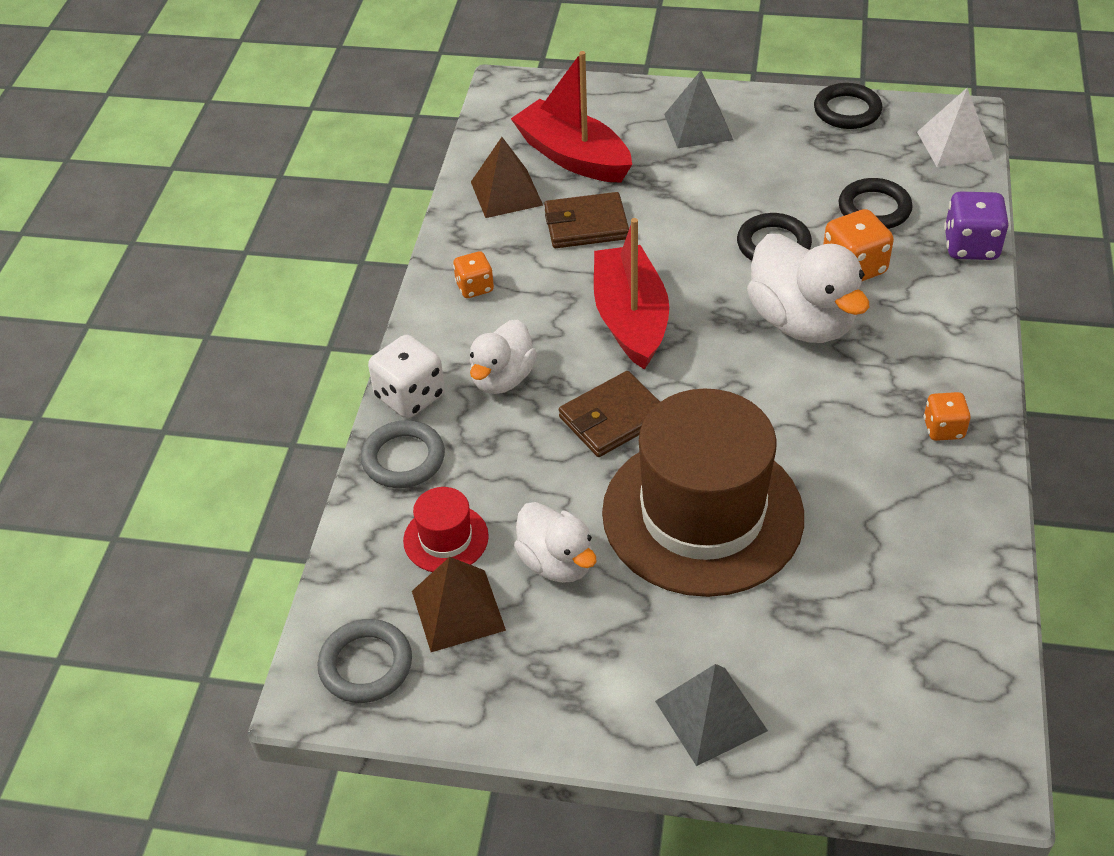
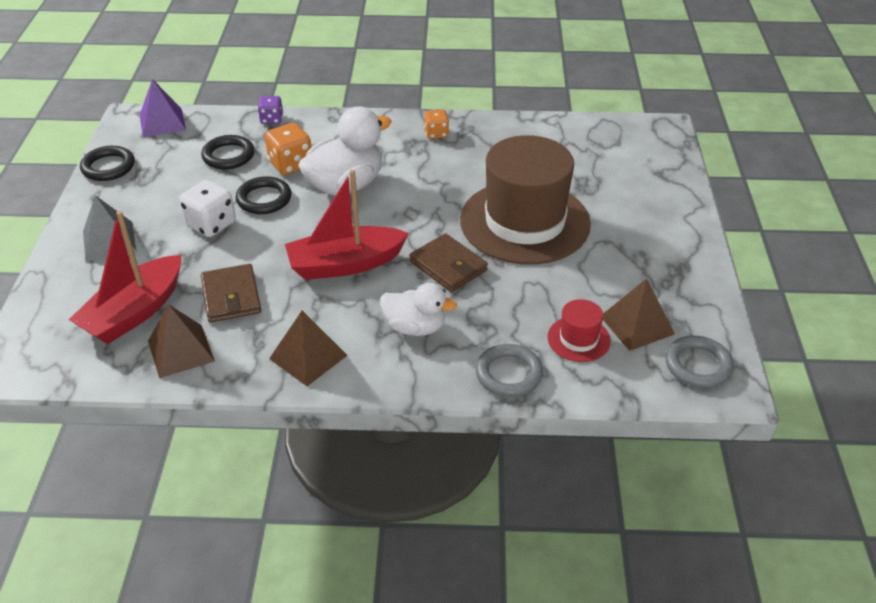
camera: 100 degrees left, 5 degrees down
(410, 396) = (441, 380): white dice -> white dice (211, 224)
(474, 287) = (308, 357): orange dice -> brown pyramid
(556, 562) = (582, 282): white duck -> none
(710, 715) = (669, 213): grey pyramid -> none
(954, 145) = (162, 122): white pyramid -> purple pyramid
(971, 246) = (271, 119): purple dice -> purple dice, size x0.63

